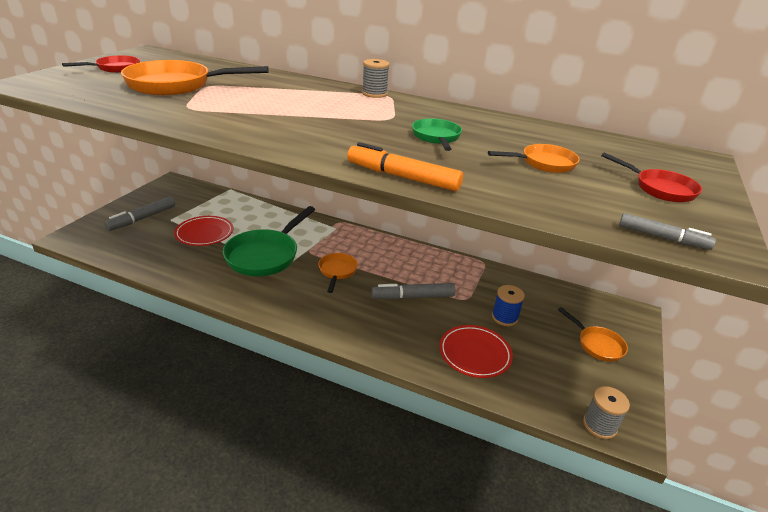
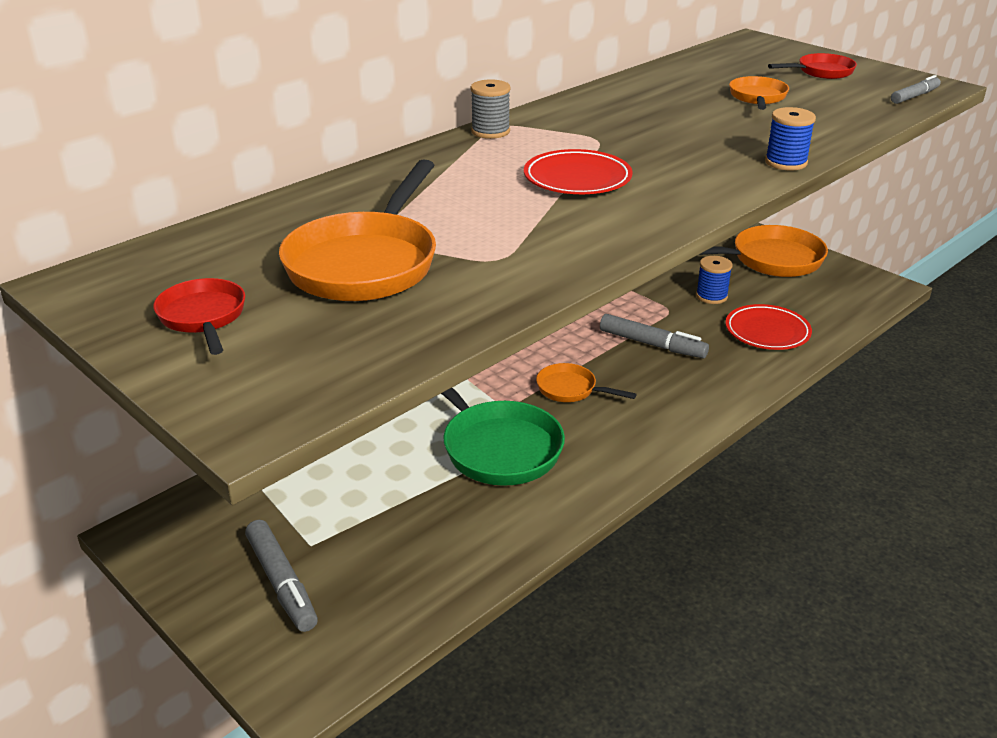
camera: 65 degrees left, 0 degrees up
(204, 233) = (390, 505): red plate -> red plate (577, 178)
(402, 177) = (786, 162): orange marker -> blue spool
(413, 297) = (652, 344): grey marker -> grey marker turned 75 degrees counterclockwise
(436, 137) = (673, 128): green pan -> none
(597, 344) = (770, 260): orange pan -> orange pan, size x1.86
(599, 425) = (877, 297): grey spool -> none

